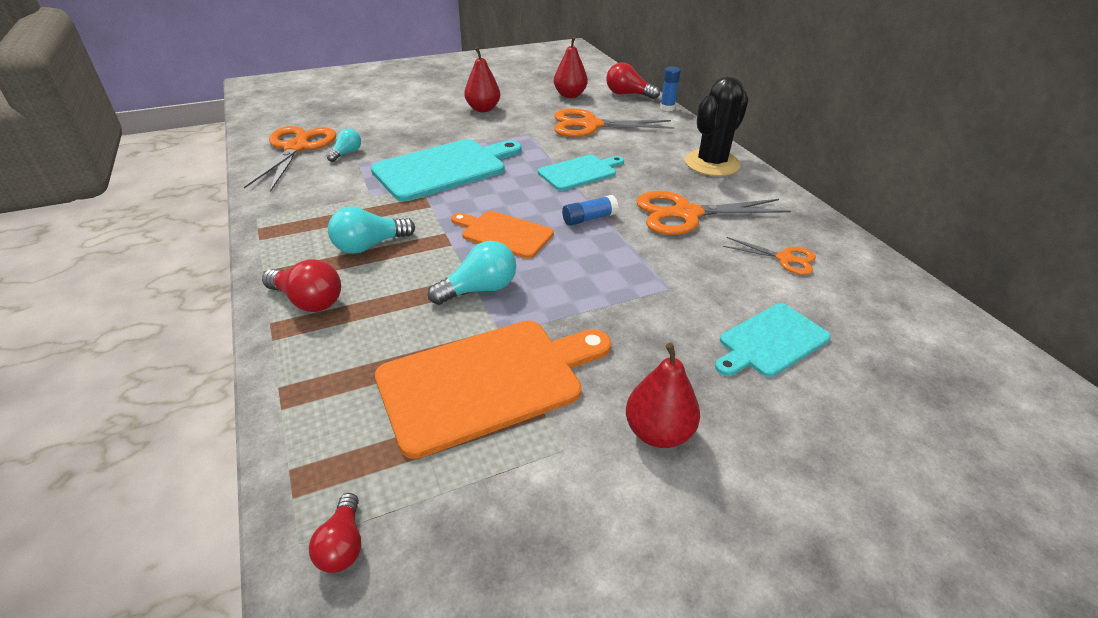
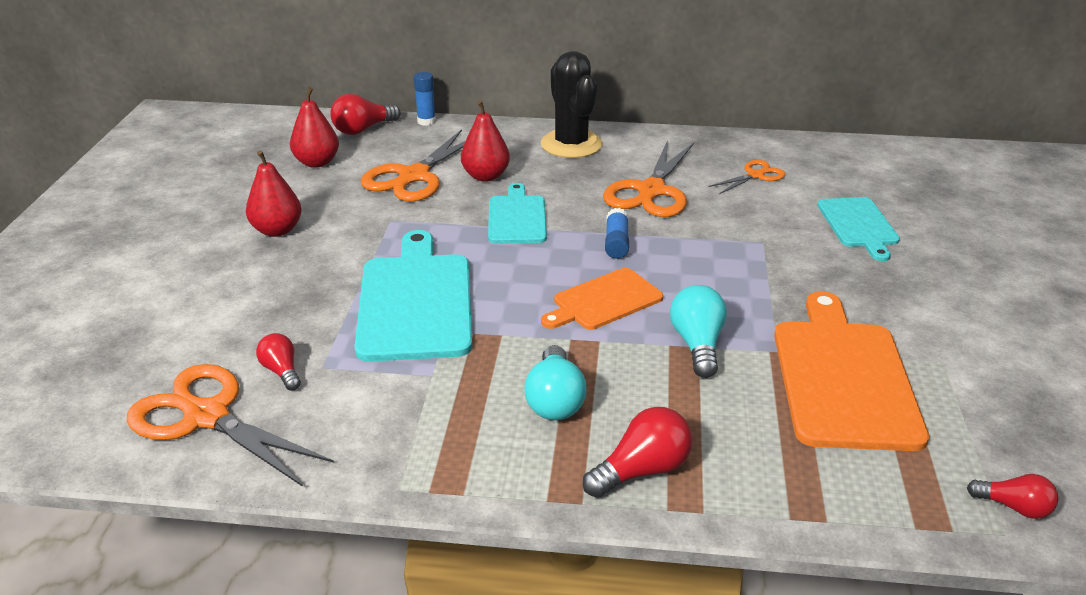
camera: 60 degrees left, 5 degrees down
(347, 153) = (281, 371): turquoise light bulb -> red light bulb
(658, 432) = (939, 311): red pear -> red pear (485, 176)

